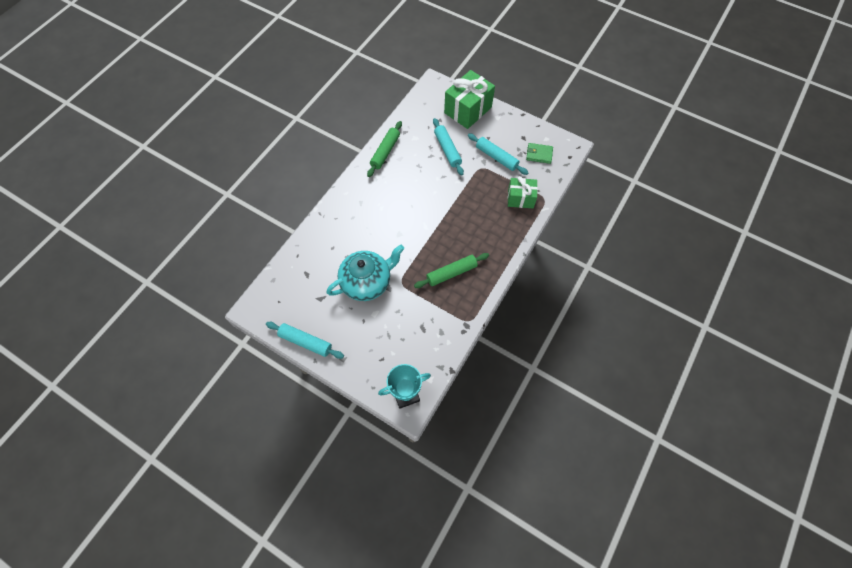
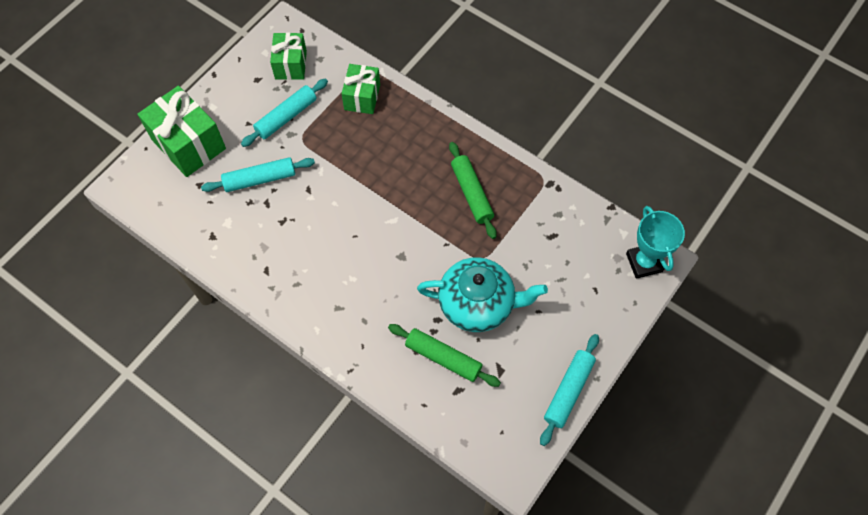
camera: 85 degrees left, 0 degrees up
(367, 282) = (477, 304): turquoise teapot -> turquoise teapot turned 120 degrees clockwise
(385, 152) = (247, 267): green rolling pin -> green rolling pin (443, 358)
(539, 154) = (291, 65): green wallet -> green gift

